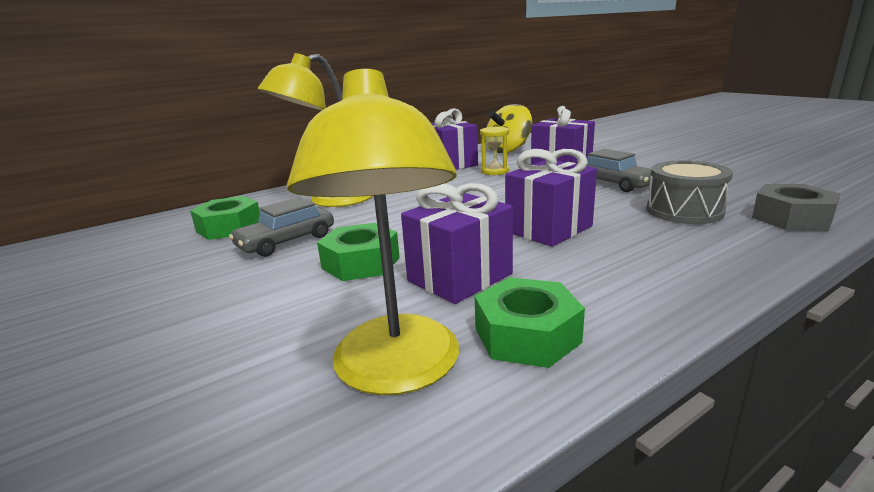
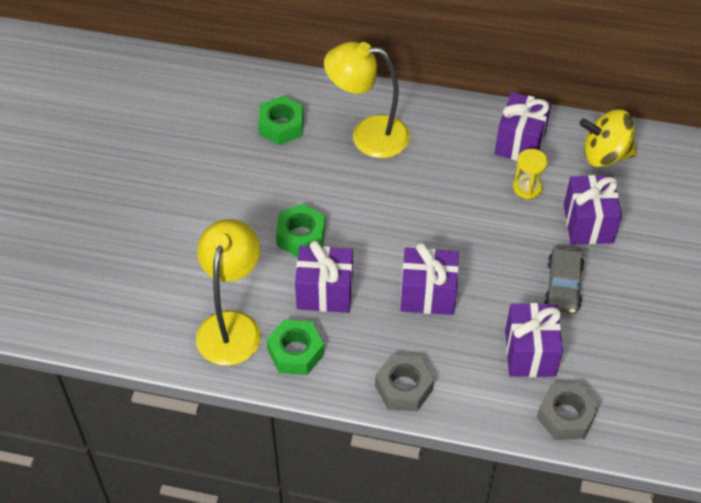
camera: 45 degrees right, 30 degrees up
(286, 241) = (292, 176): grey car -> none
(397, 372) = (232, 326): yellow lamp -> yellow lamp turned 150 degrees clockwise
(678, 281) = (403, 388): none -> grey nut
(684, 211) = (530, 353): grey drum -> purple gift

